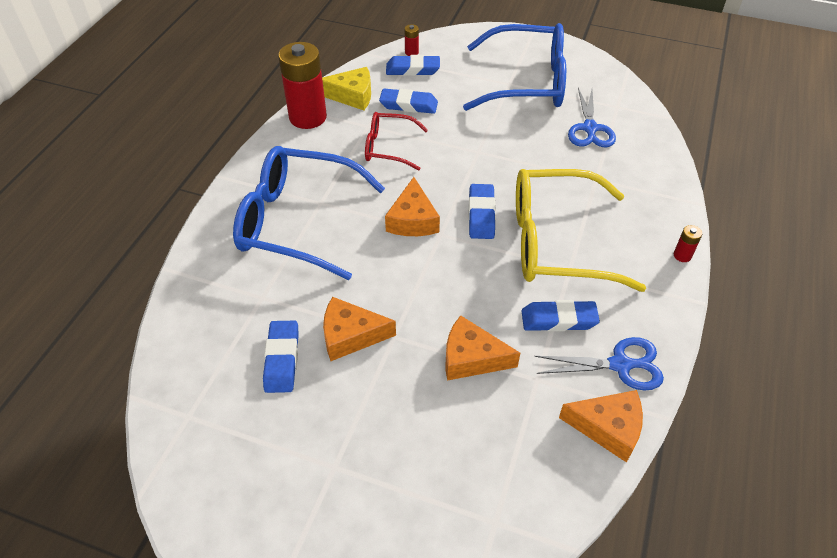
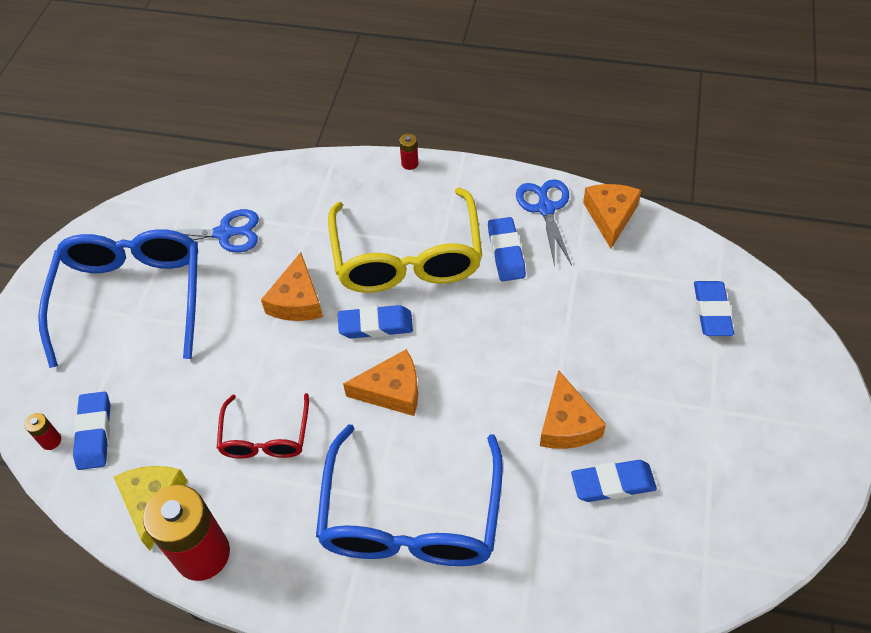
camera: 95 degrees left, 5 degrees up
(408, 105) = (176, 426): blue eraser -> blue eraser (711, 311)
(471, 358) = (567, 316): orange cheese -> orange cheese (297, 300)

